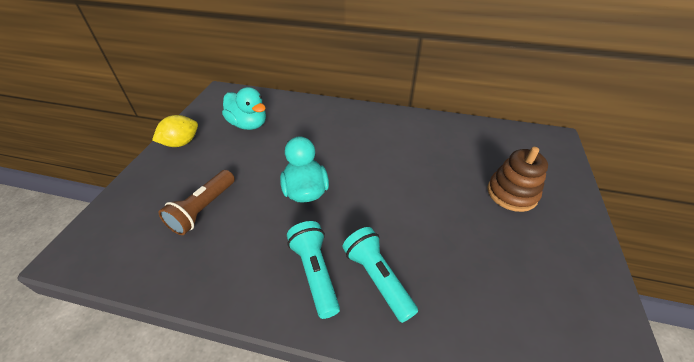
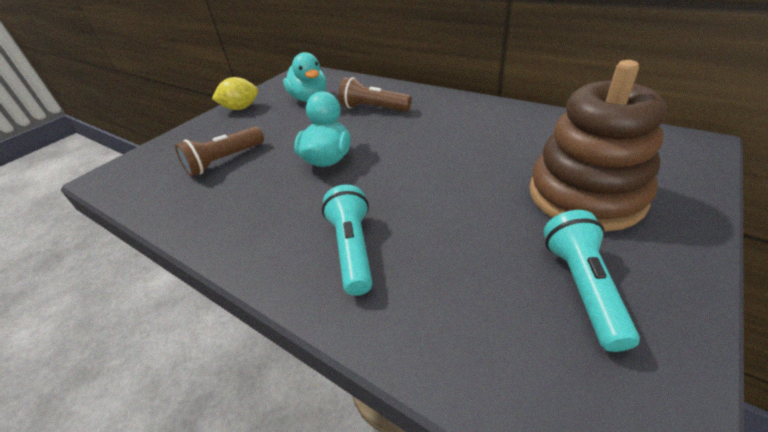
camera: 25 degrees right, 5 degrees down
(315, 130) = (373, 108): none -> brown flashlight
(315, 272) = (290, 230): turquoise flashlight -> turquoise flashlight (582, 287)
(512, 193) = (585, 195): brown stacking toy -> brown stacking toy, size x1.57

